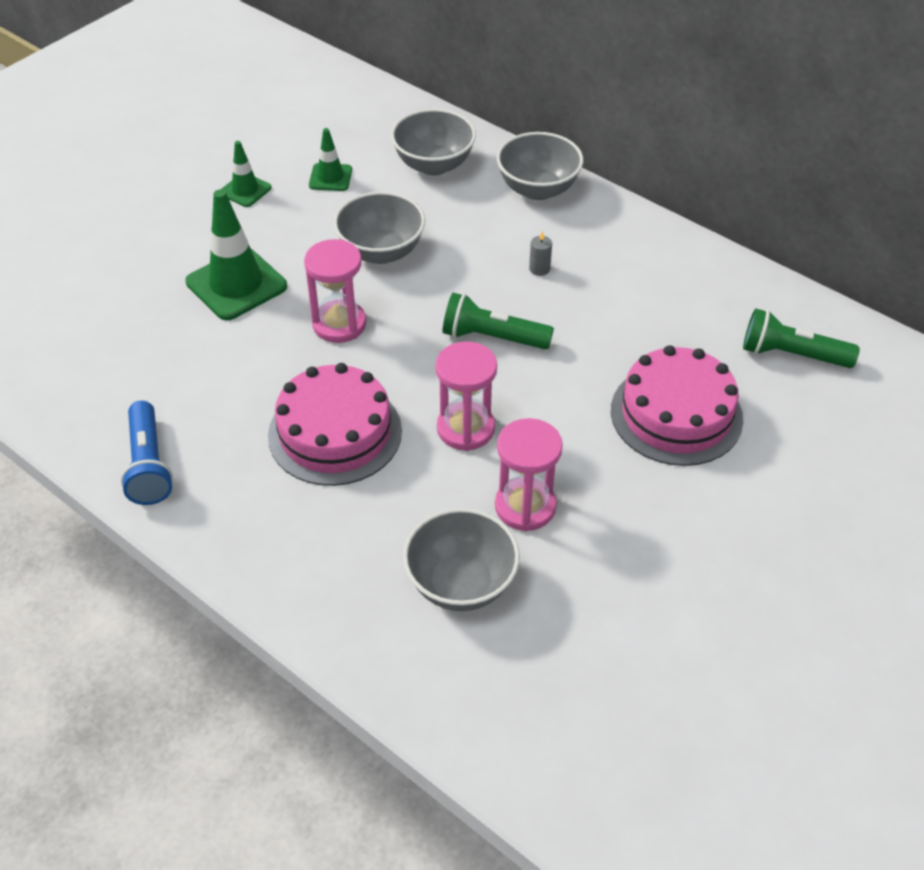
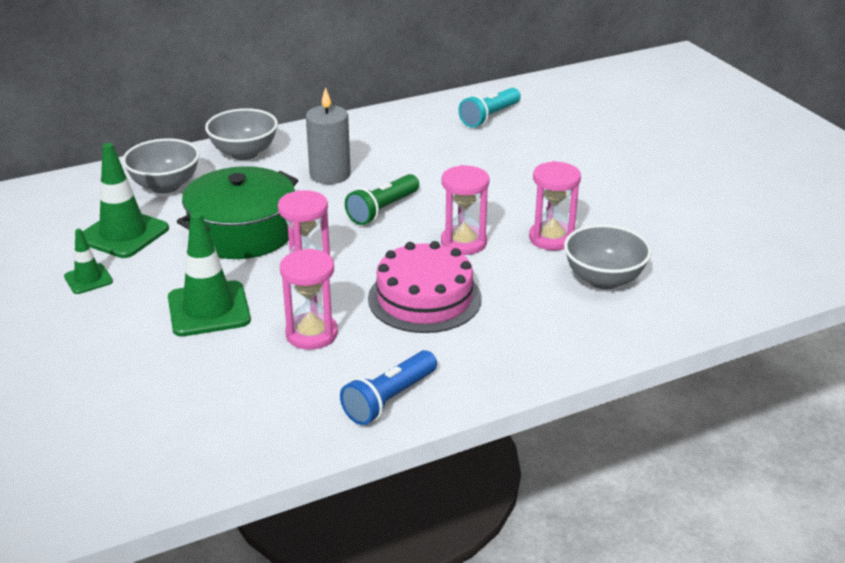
camera: 65 degrees left, 15 degrees down
(148, 465) = (389, 399): blue flashlight -> blue flashlight turned 120 degrees clockwise
(229, 370) = (311, 334): none -> pink hourglass
(330, 177) = (123, 234): green traffic cone -> green traffic cone, size x1.83
(381, 252) = (242, 232): grey bowl -> green pot
(539, 269) = (330, 174): grey candle -> grey candle, size x2.38
(676, 414) = (510, 166): pink cake -> none
(791, 354) = (489, 117): green flashlight -> turquoise flashlight

